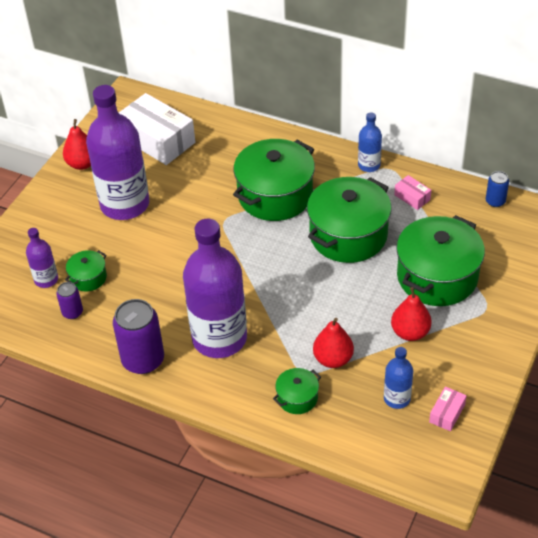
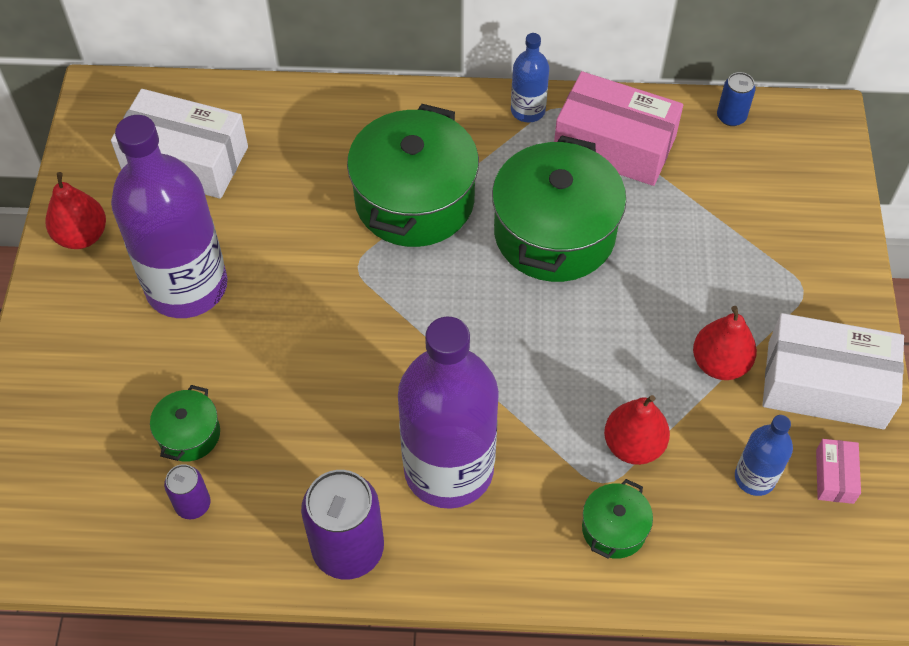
camera: 25 degrees left, 10 degrees up
(46, 279) = (120, 460): purple bottle -> none
(412, 197) = (614, 144): pink box -> pink box, size x2.26
(437, 276) = (712, 261): green pot -> none
(470, 363) = (825, 385): none -> white box

